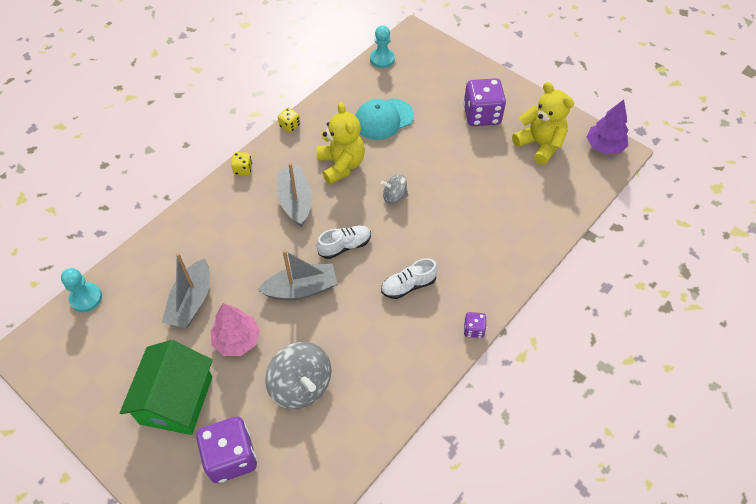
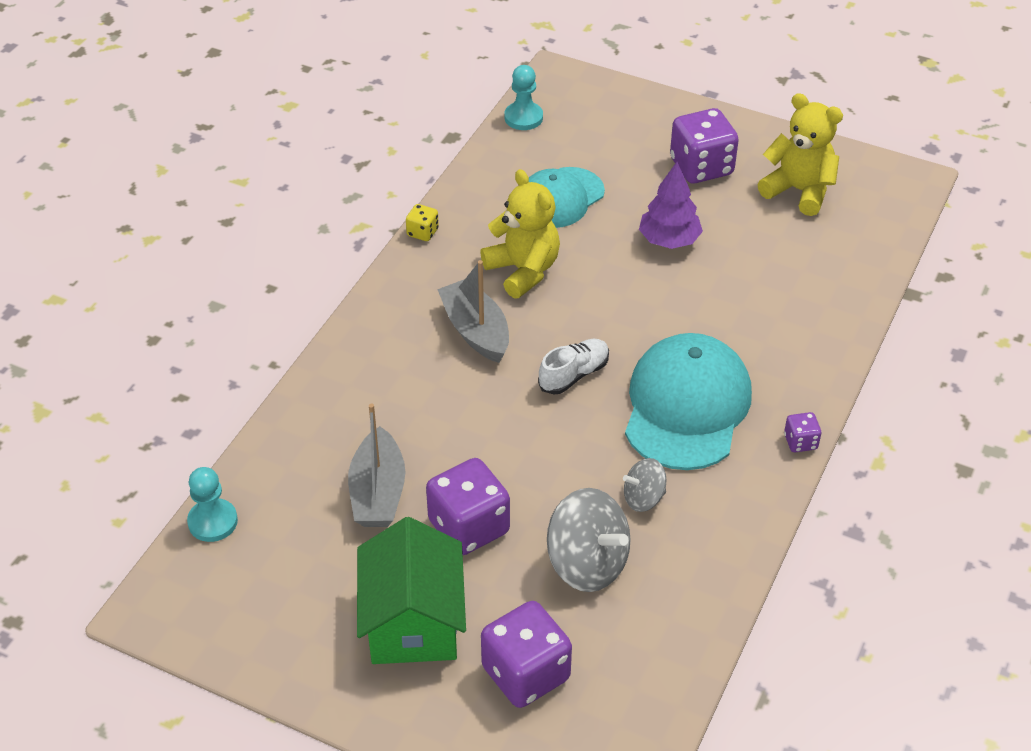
camera: 15 degrees left, 10 degrees down
(237, 340) = (469, 527): pink tree -> purple dice
(243, 169) = (377, 303): yellow dice -> none
(301, 289) = (534, 442): grey boat -> none
(394, 196) = (619, 297): grey spinning top -> grey spinning top (643, 498)
(408, 285) = (686, 406): white shoe -> turquoise cap
(604, 146) = (889, 177): purple tree -> purple tree (669, 240)

